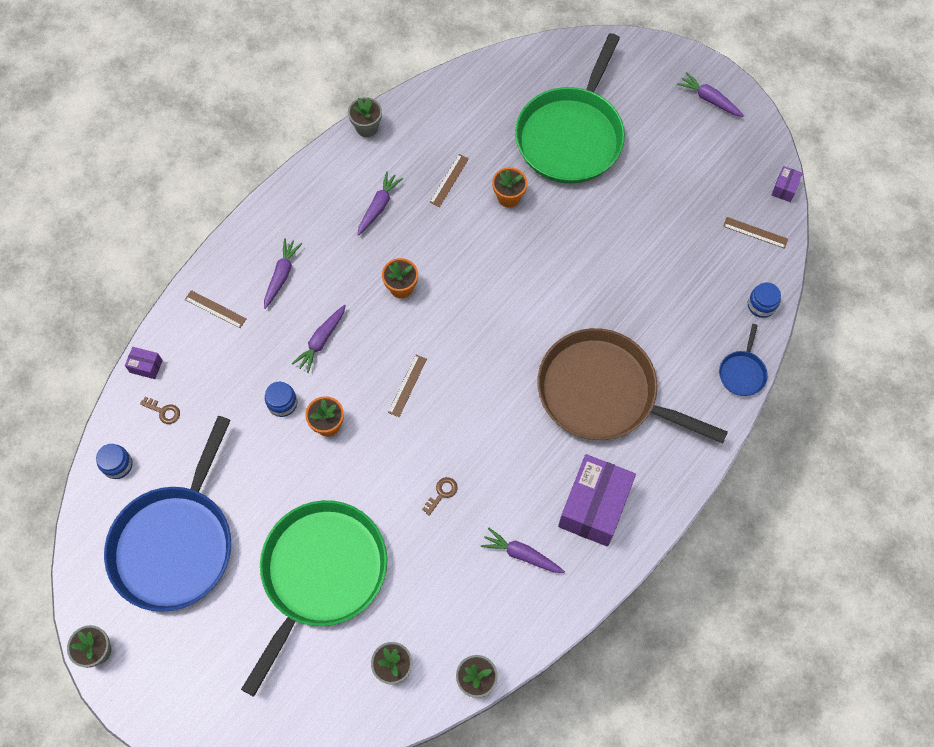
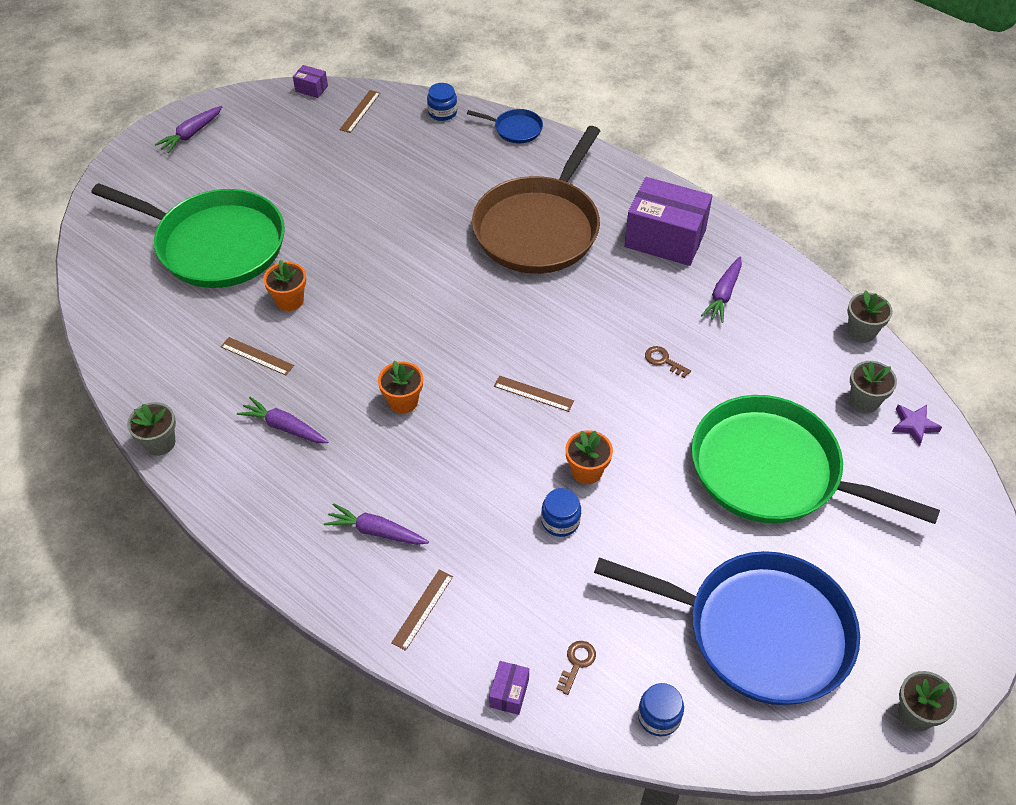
camera: 90 degrees left, 15 degrees down
(321, 341) = (473, 482): purple carrot -> none
(364, 708) = (914, 425): none -> purple star

